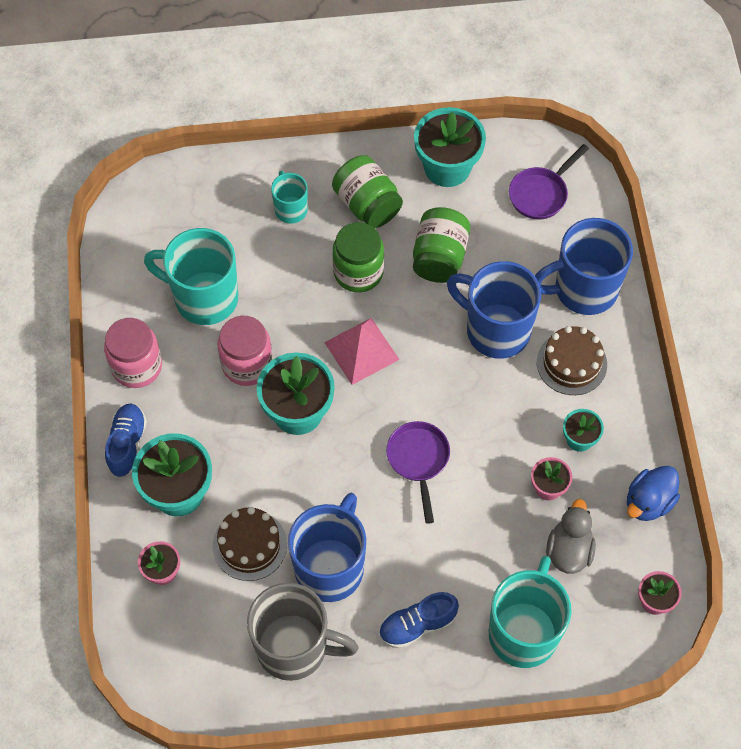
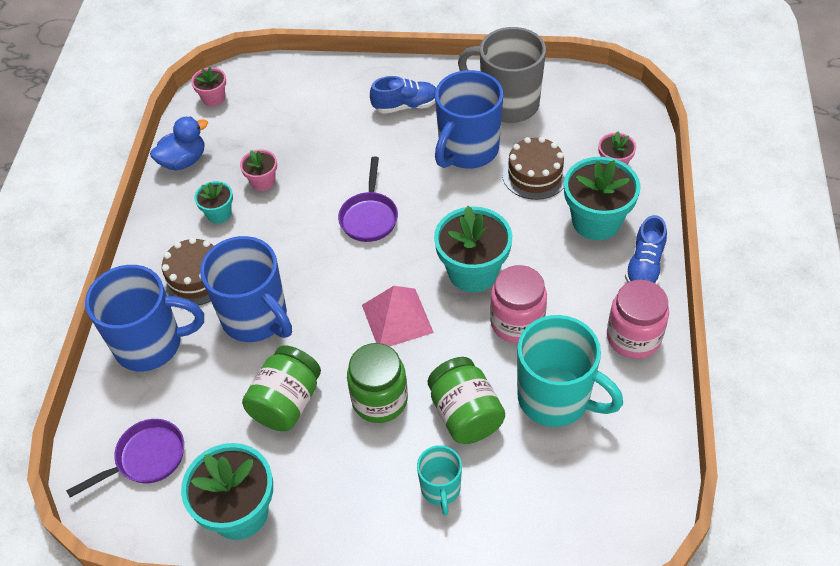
camera: 165 degrees left, 10 degrees down
(367, 205) = (349, 479): green jar -> green jar (465, 414)
(524, 631) = (323, 92): turquoise mug -> none
(569, 550) = (265, 137): grey duck -> none

